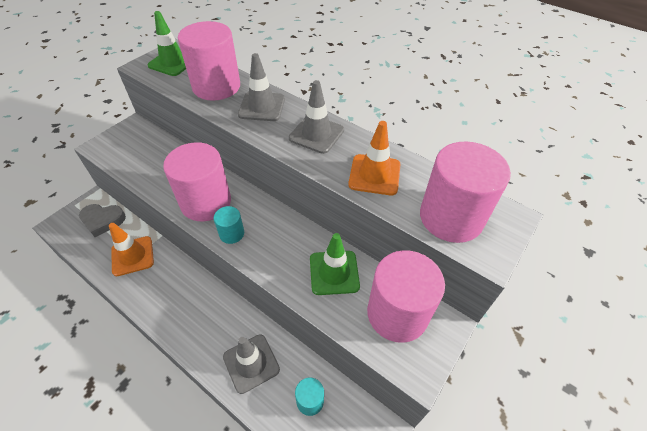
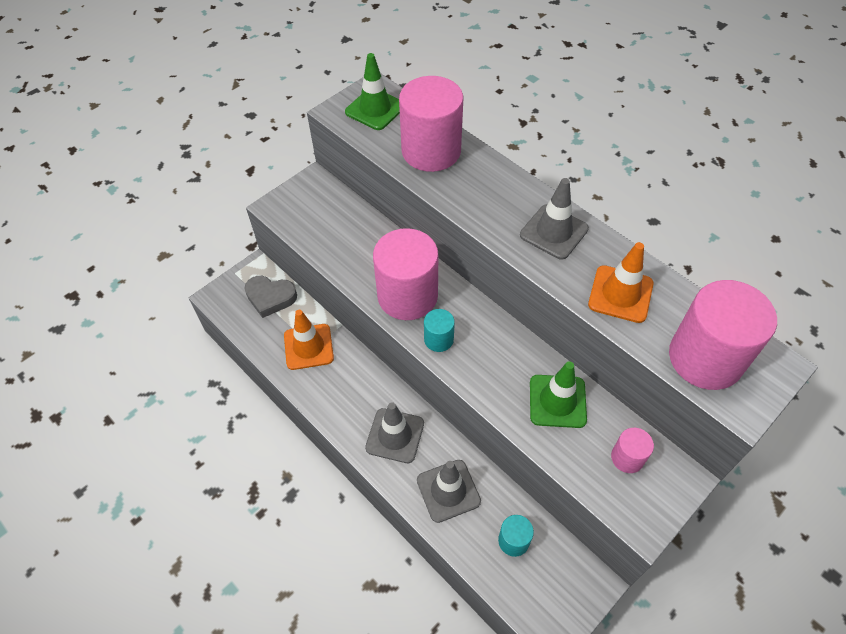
camera: 10 degrees right, 5 degrees up
(262, 107) = (487, 186): grey traffic cone -> grey traffic cone (395, 435)
(397, 313) = (627, 458): pink cylinder -> pink cylinder, size x0.47

